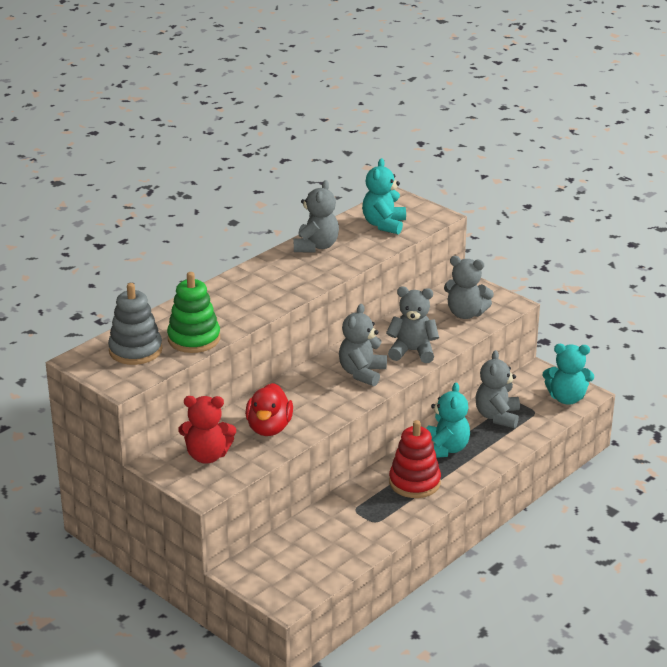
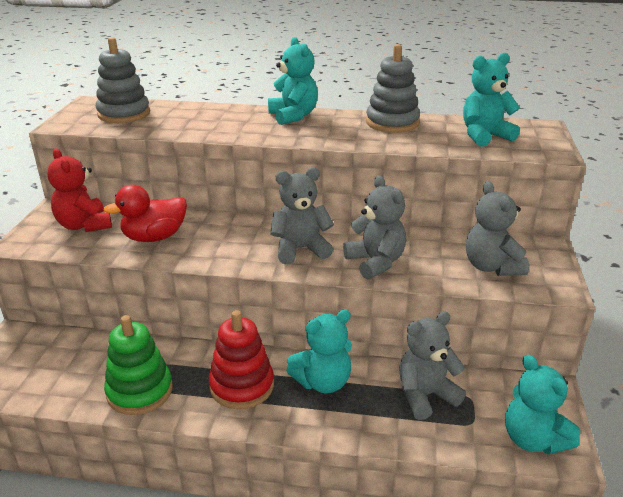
camera: 55 degrees right, 0 degrees up
(194, 339) = (166, 126): green stacking toy -> green stacking toy (140, 391)
(248, 279) = (293, 116): none -> turquoise teddy bear
(316, 246) = (392, 123): grey teddy bear -> grey stacking toy

